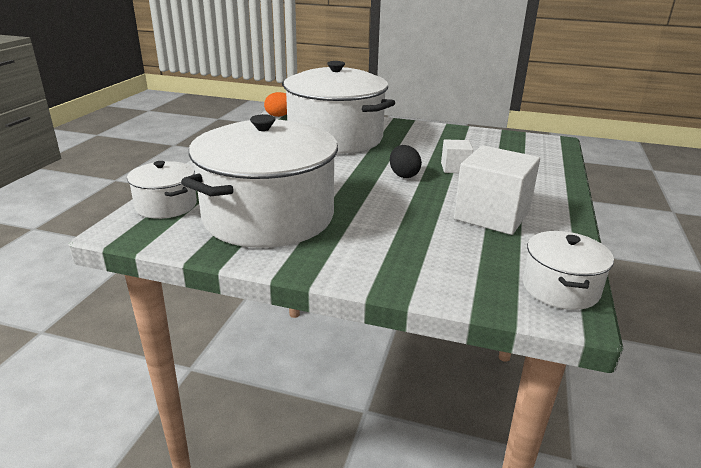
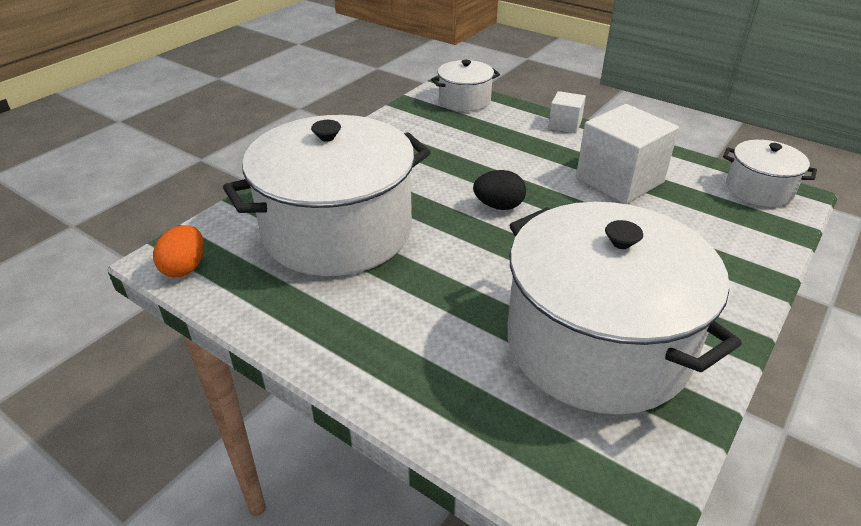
camera: 70 degrees left, 10 degrees up
(166, 206) = (537, 460): white pot -> white pot (464, 100)
(455, 168) = (492, 167): white cube -> white cube (565, 125)

